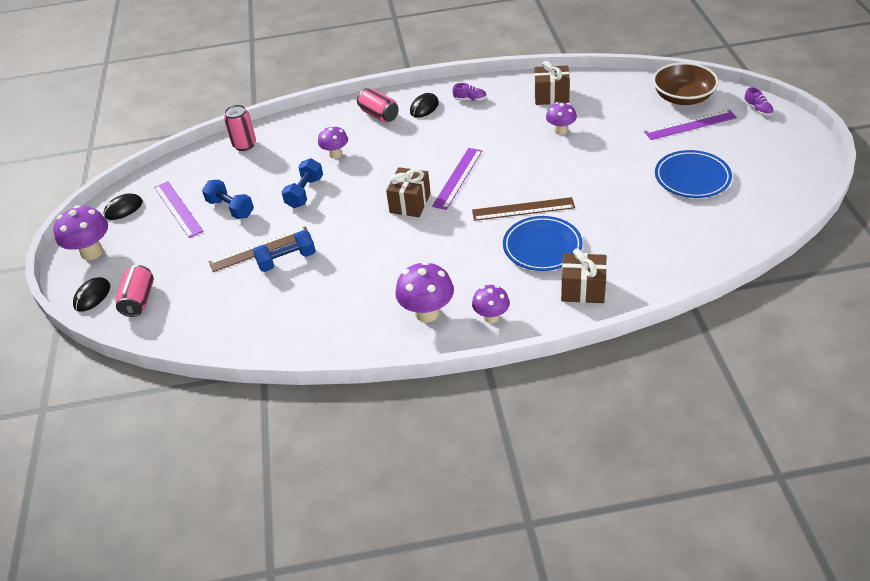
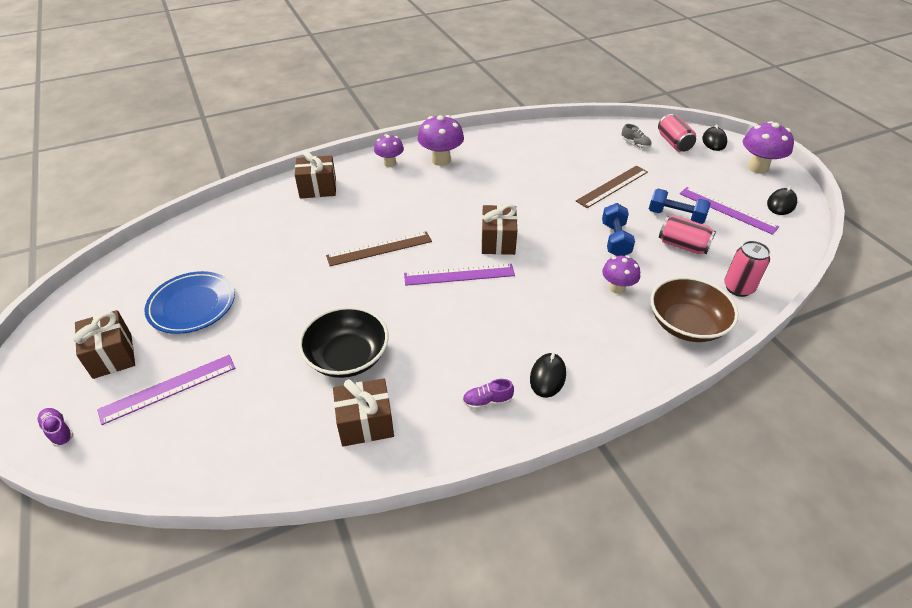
camera: 160 degrees right, 0 degrees up
(183, 305) = (635, 144): none -> grey shoe
(287, 260) = (580, 181): blue dumbbell -> none
(379, 115) = (603, 355): pink can -> pink can (682, 245)
(457, 178) = (459, 275): purple ruler -> purple ruler turned 75 degrees clockwise
(542, 247) = (356, 216): blue plate -> none
(560, 131) = (347, 357): purple mushroom -> black bowl
(682, 97) = (162, 445): brown bowl -> brown bowl (686, 324)
(743, 148) = (112, 356): none -> brown gift

